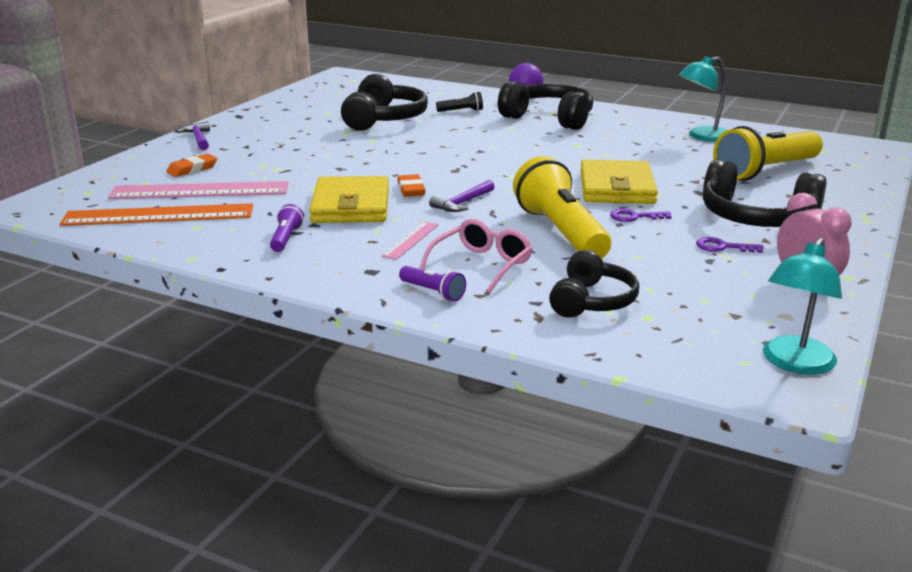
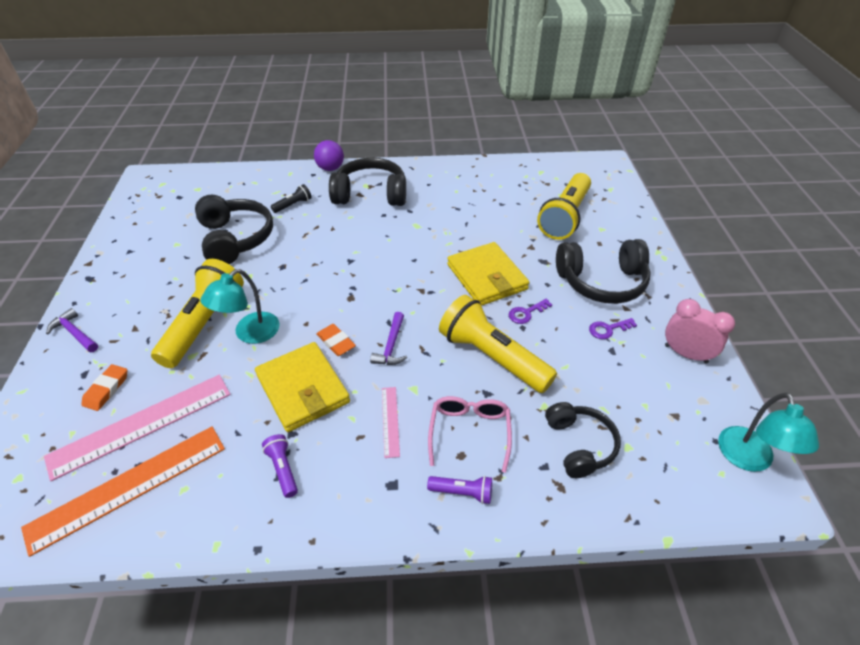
camera: 30 degrees left, 20 degrees up
(305, 155) = (204, 323): none -> yellow flashlight
(702, 136) = (494, 184): turquoise lamp -> turquoise lamp (250, 334)

